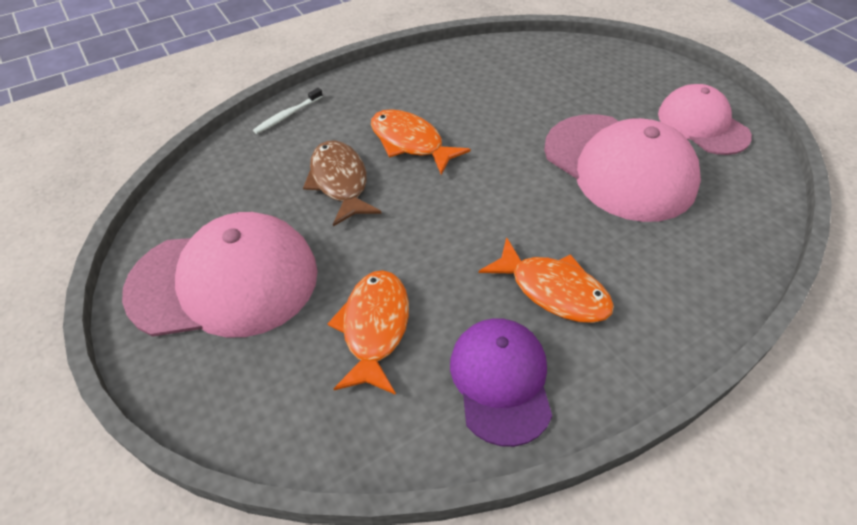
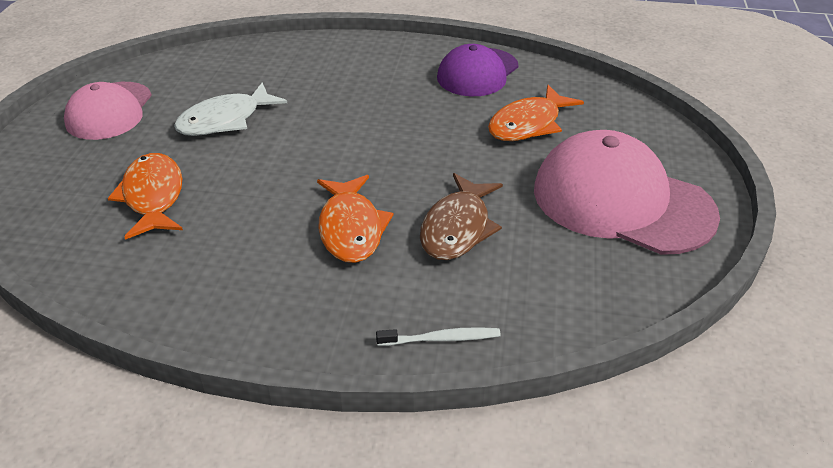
camera: 140 degrees left, 10 degrees down
(553, 290) = (391, 88): orange fish -> orange fish (153, 197)
(619, 167) = (225, 120): pink cap -> white fish

